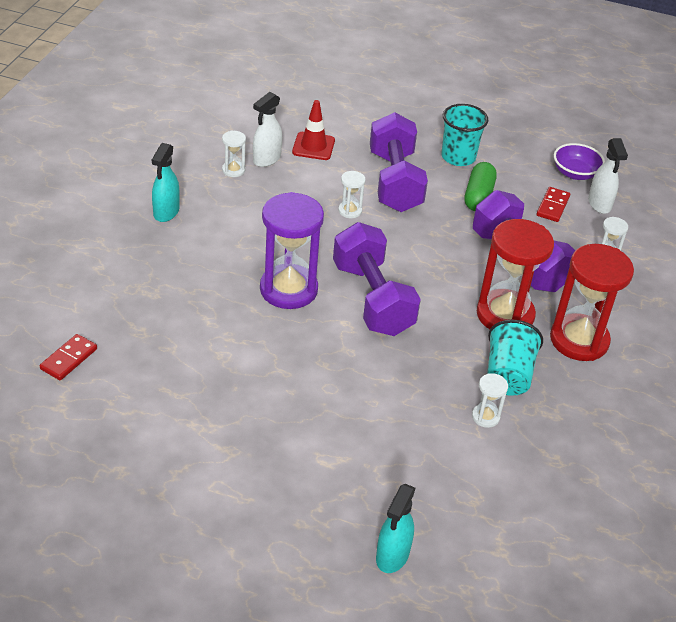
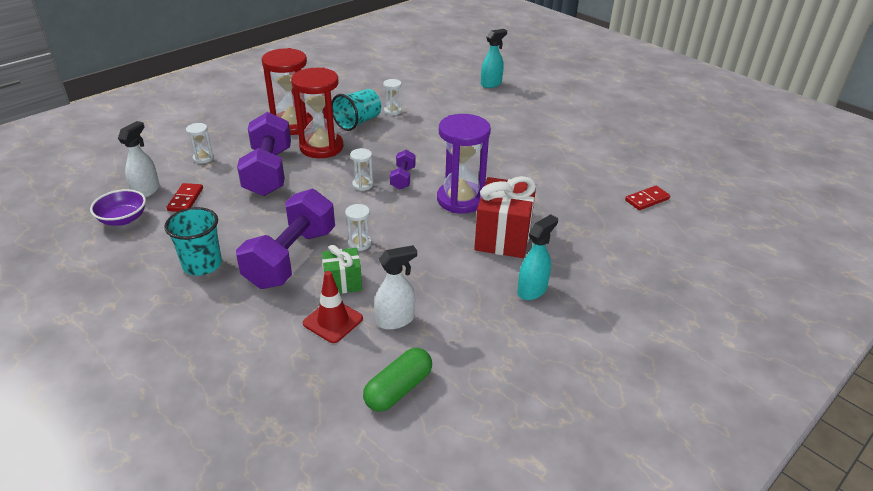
camera: 150 degrees left, 5 degrees down
(218, 257) = (503, 237): none -> red gift
(233, 170) = (439, 317): white hourglass -> white hourglass (362, 185)
(332, 174) = (343, 283): none -> green gift
(372, 299) = (403, 178): purple dumbbell -> purple dumbbell, size x0.48
(478, 196) = (234, 224): green capsule -> green capsule (398, 389)
(553, 206) = (185, 199): red domino -> red domino turned 45 degrees counterclockwise

